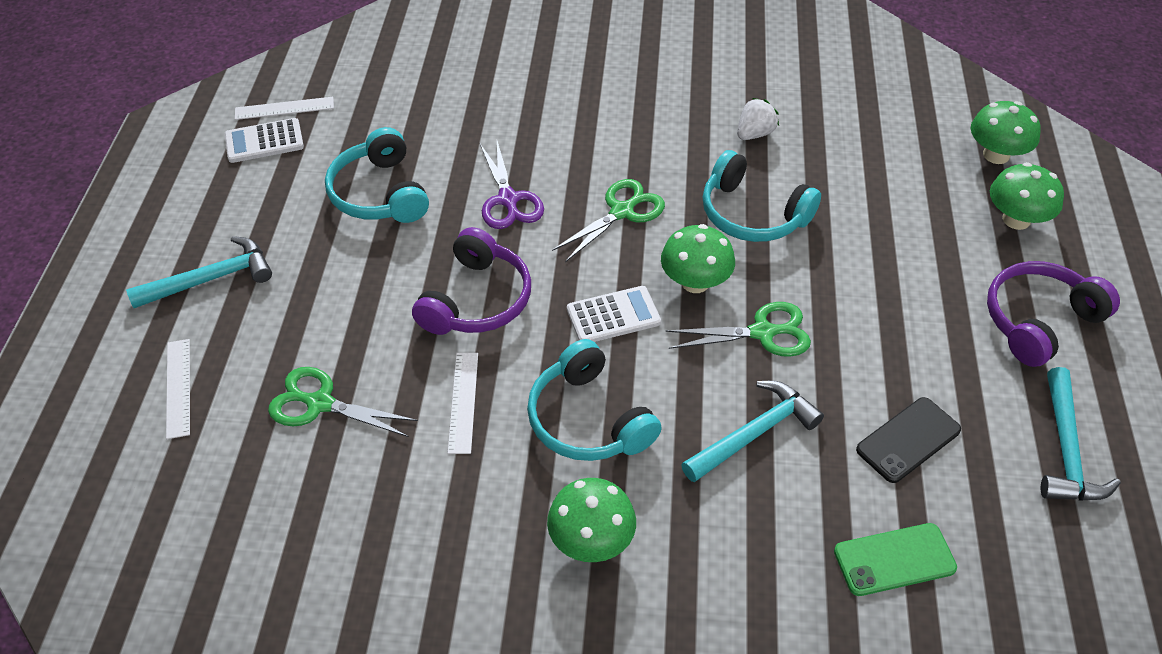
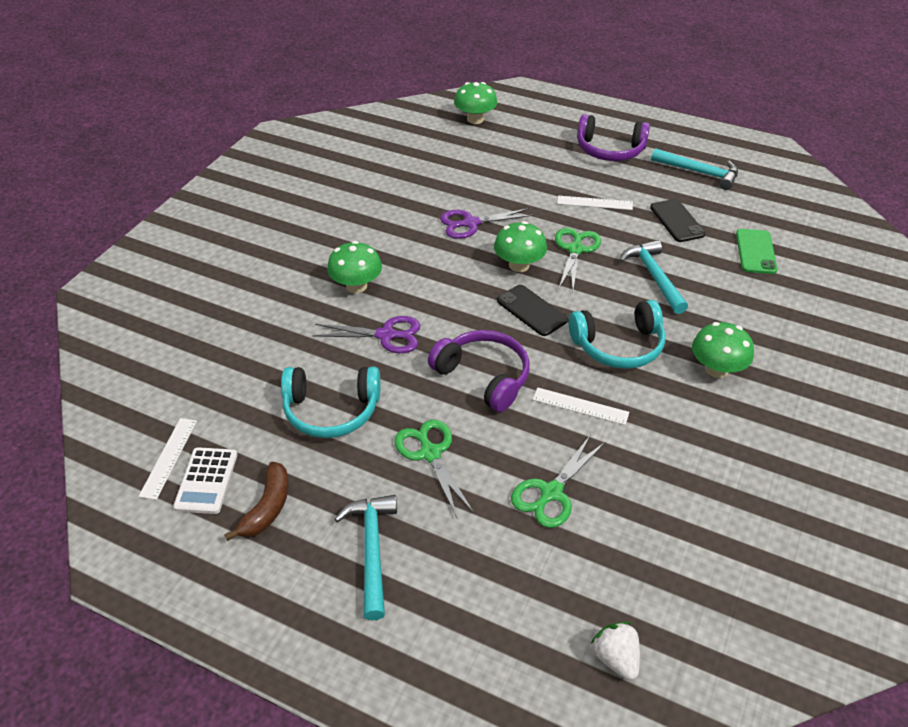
camera: 70 degrees left, 5 degrees down
(178, 387) = (496, 593): white ruler -> white ruler (595, 203)
(244, 191) = (267, 507): none -> brown banana
(613, 316) = (531, 310): white calculator -> black phone
(622, 211) = (434, 280): green scissors -> green scissors (430, 453)
(752, 214) = (470, 223): turquoise headphones -> purple scissors
(754, 134) = (395, 200): white strawberry -> white strawberry (615, 658)
(1016, 219) = (531, 131): green mushroom -> green mushroom (356, 286)
(1039, 321) = (609, 150): purple headphones -> purple headphones turned 60 degrees counterclockwise

